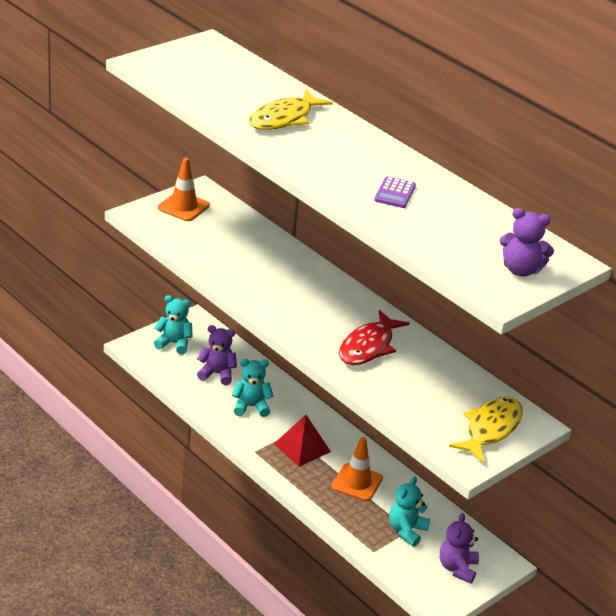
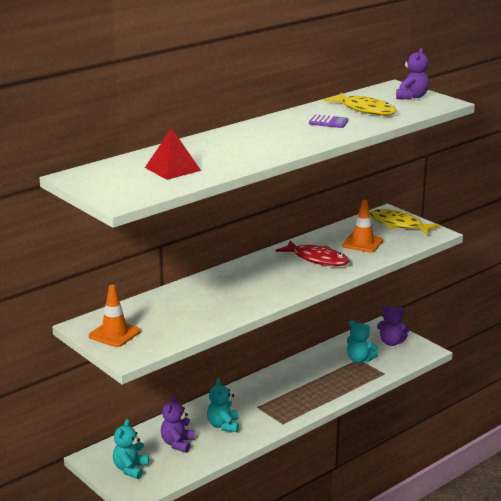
camera: 85 degrees left, 10 degrees down
(284, 118) = (221, 151): yellow fish -> yellow fish (365, 110)
(302, 447) = (274, 401): red pyramid -> red pyramid (172, 169)
(357, 482) = (311, 378): orange traffic cone -> orange traffic cone (362, 243)

